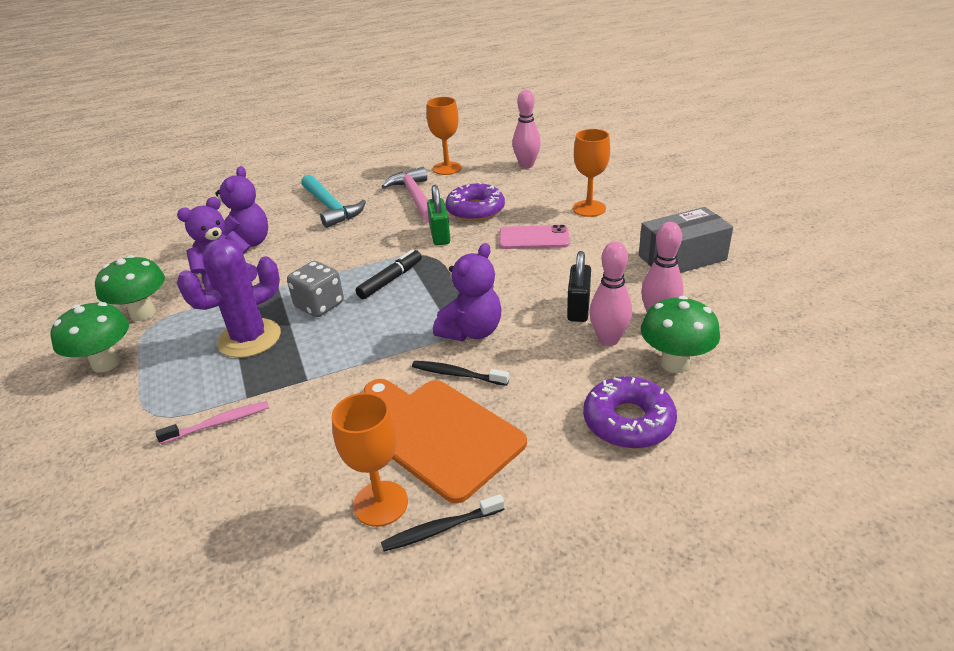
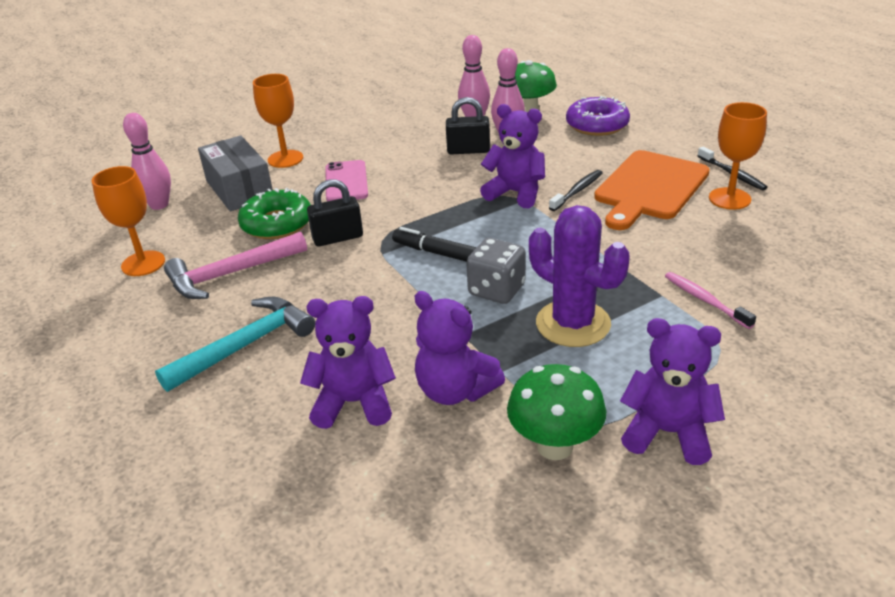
camera: 100 degrees left, 0 degrees up
(106, 363) = (667, 432): green mushroom -> purple teddy bear
(440, 235) = (338, 238): green padlock -> black padlock
(457, 374) = (577, 191): black toothbrush -> black toothbrush turned 150 degrees counterclockwise
(475, 210) = (277, 224): purple donut -> green donut
(682, 258) = (383, 115): grey box -> grey box (239, 189)

